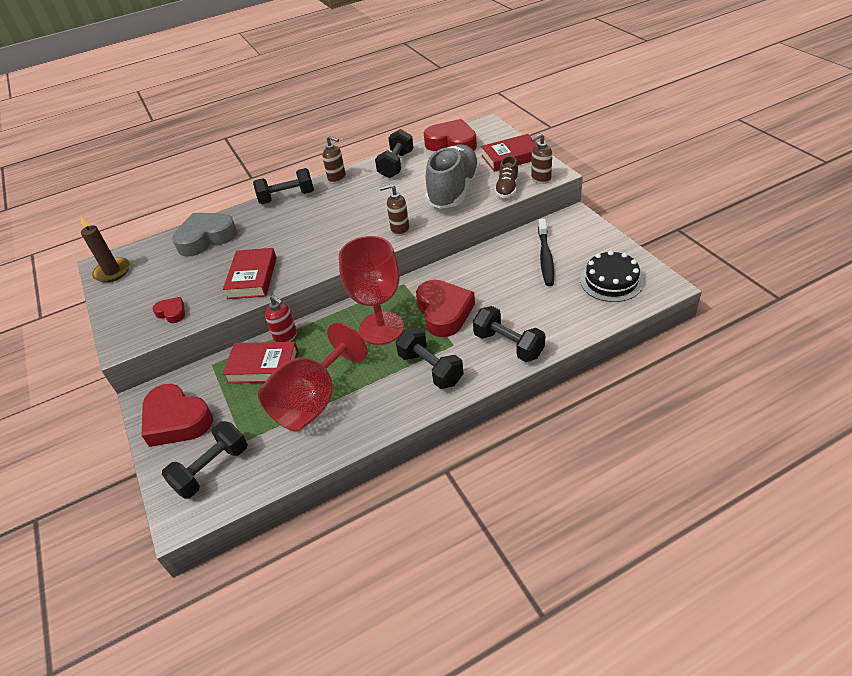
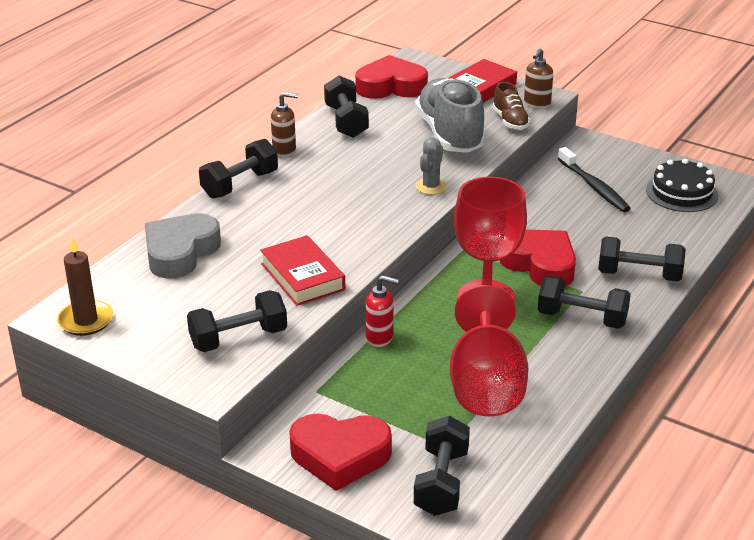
camera: 35 degrees left, 10 degrees down
(172, 313) = (238, 338): red heart -> black dumbbell
(263, 367) = (386, 373): red book -> none
(399, 229) = (431, 186): brown soap dispenser -> grey cactus

